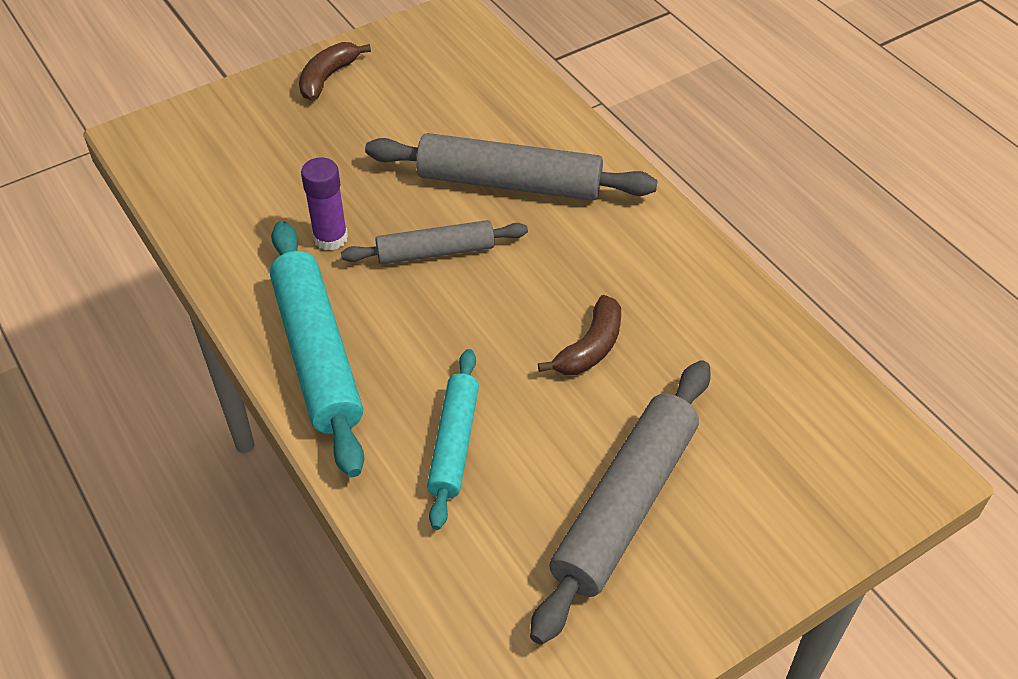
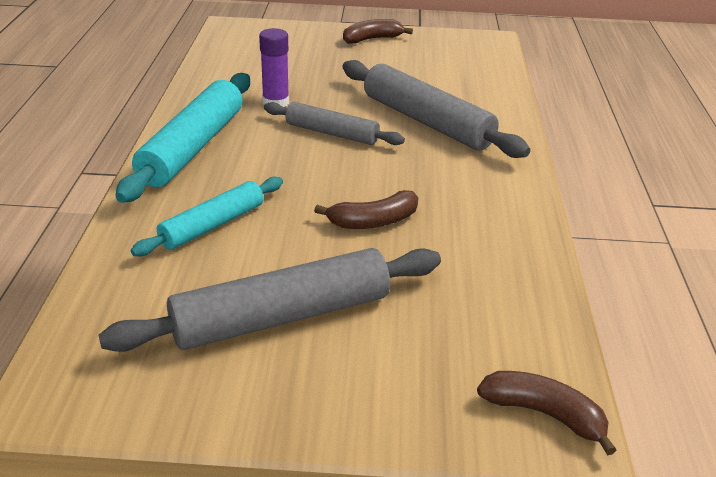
camera: 35 degrees right, 15 degrees down
(893, 466) = (544, 414): none -> brown banana

